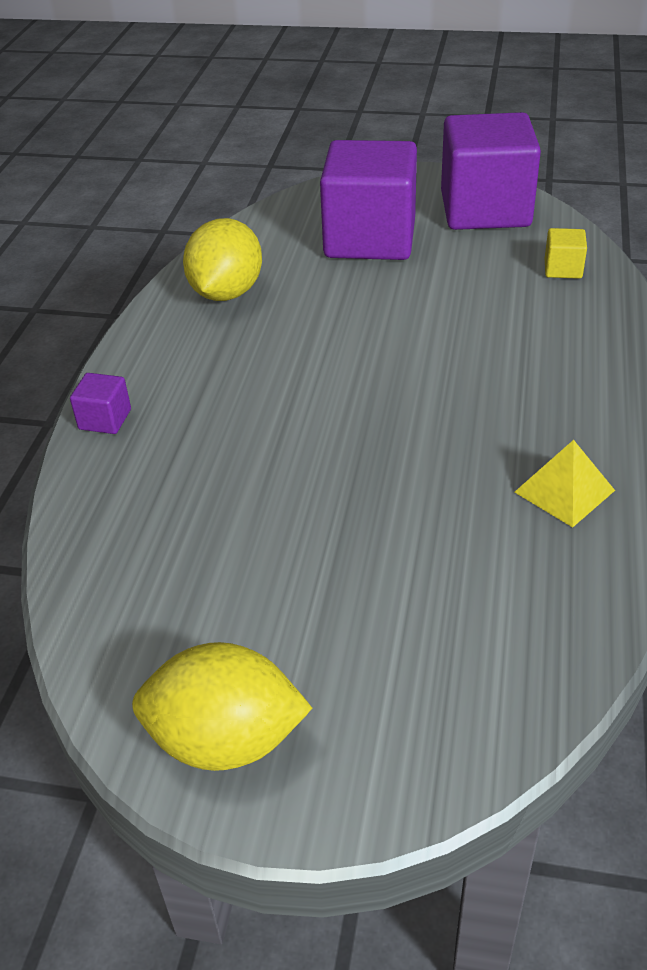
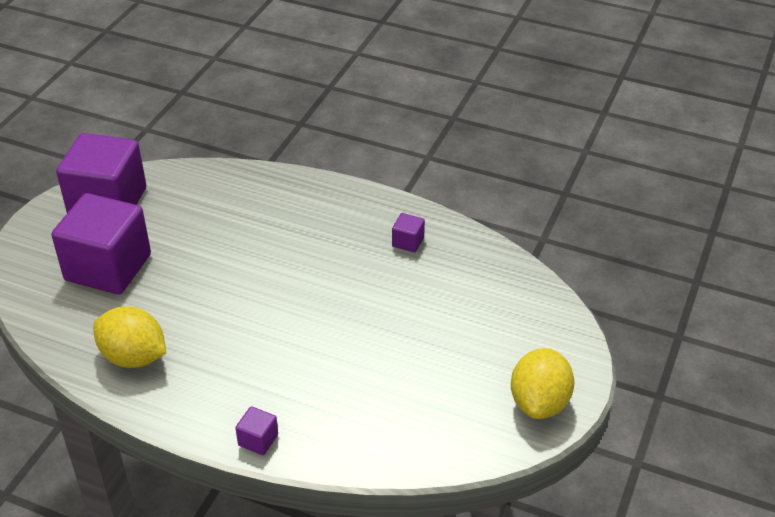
camera: 80 degrees left, 0 degrees up
(563, 269) = (204, 187): yellow cube -> none
(564, 491) = (408, 242): yellow pyramid -> purple cube

